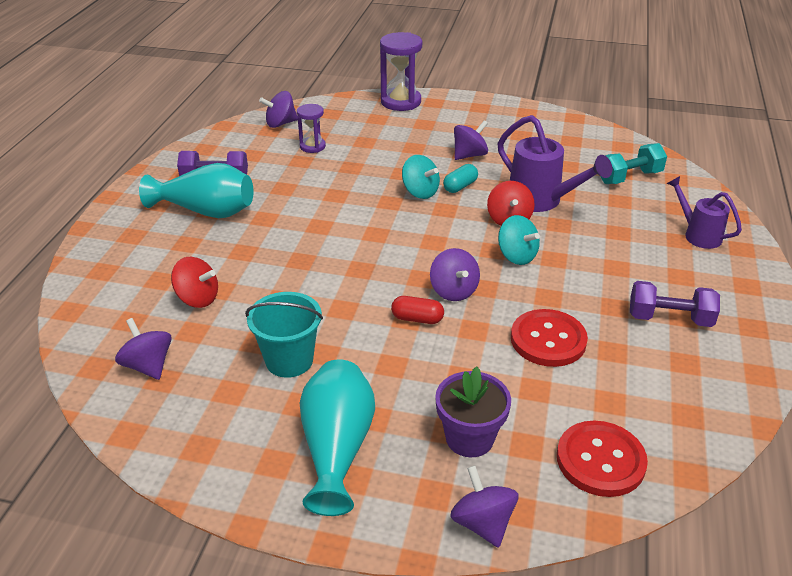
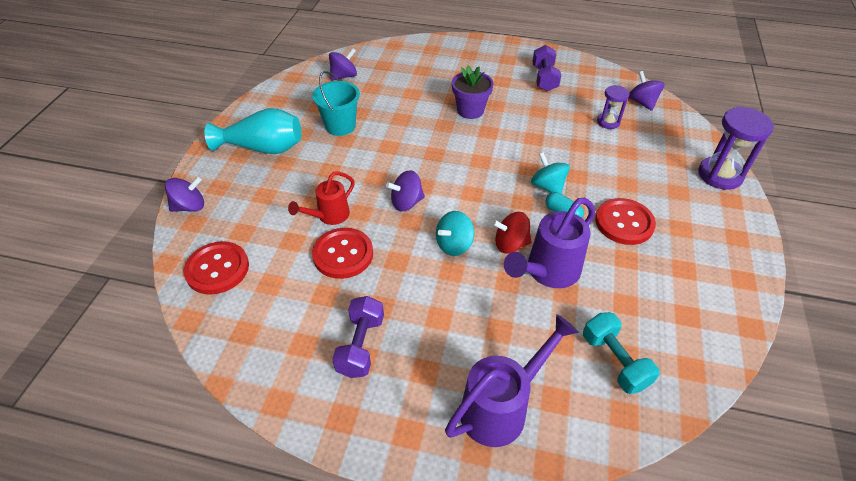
camera: 90 degrees right, 10 degrees up
(198, 298) = (403, 86): red spinning top -> none
(206, 211) = (500, 79): turquoise vase -> none
(417, 319) = (375, 182): red capsule -> none
(420, 192) = (547, 186): turquoise spinning top -> turquoise spinning top turned 105 degrees clockwise
(469, 155) = (624, 223): purple spinning top -> red button
(469, 438) = (255, 204): purple flower pot -> purple flower pot (470, 110)
(484, 357) = (329, 216): none -> red watering can
(698, 235) = (501, 407): purple watering can -> purple watering can, size x1.58

